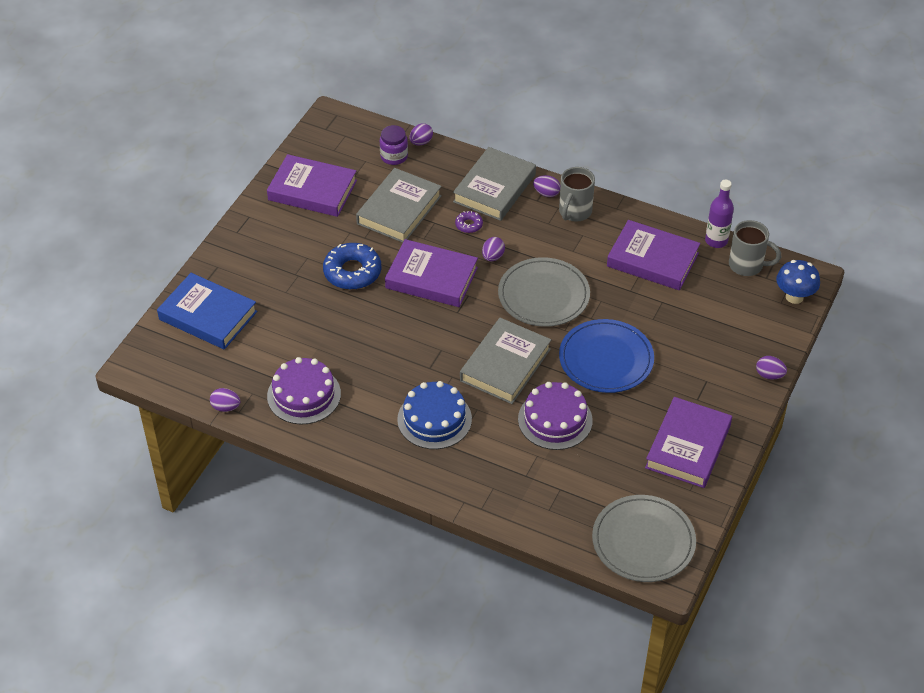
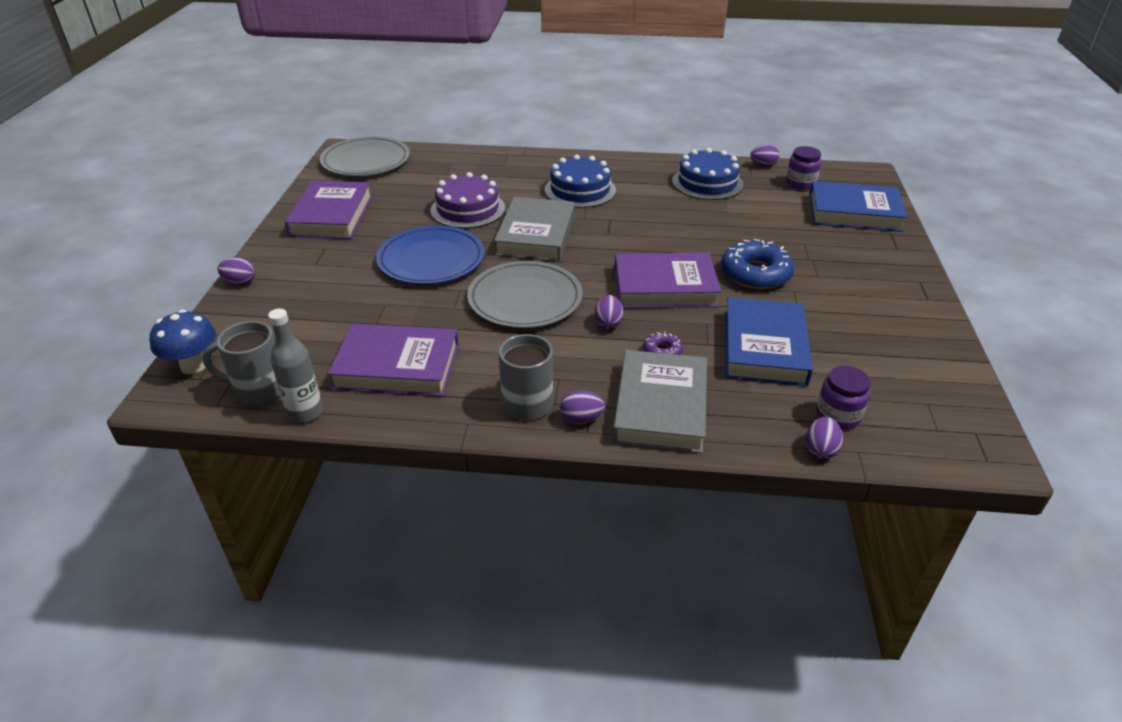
camera: 160 degrees right, 10 degrees down
(216, 368) = (800, 183): none -> purple jar
(304, 395) = (707, 183): purple cake -> blue cake
(312, 190) = (892, 344): purple book -> none
(399, 210) = (764, 347): grey book -> blue book
(716, 241) = (305, 412): purple bottle -> grey bottle

